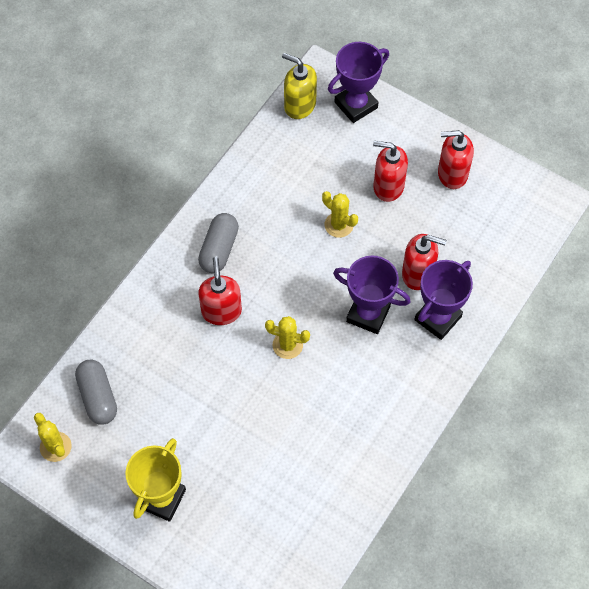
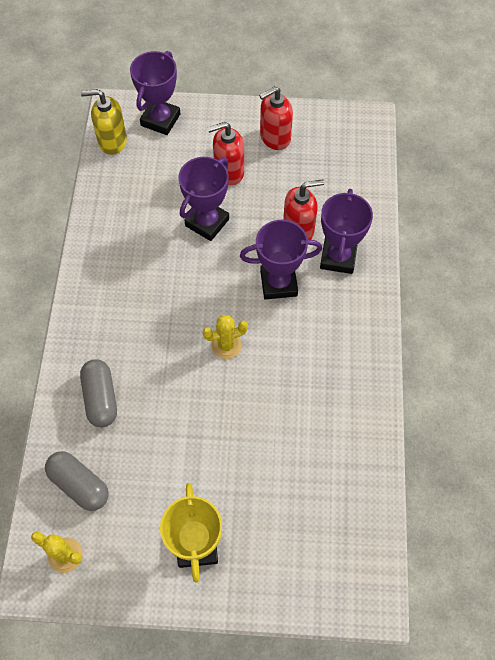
camera: 30 degrees left, 0 degrees up
(219, 249) = (114, 294): grey capsule -> grey capsule (101, 398)
(221, 311) = (149, 346): red soap dispenser -> none
(339, 225) = (207, 222): yellow cactus -> purple trophy

